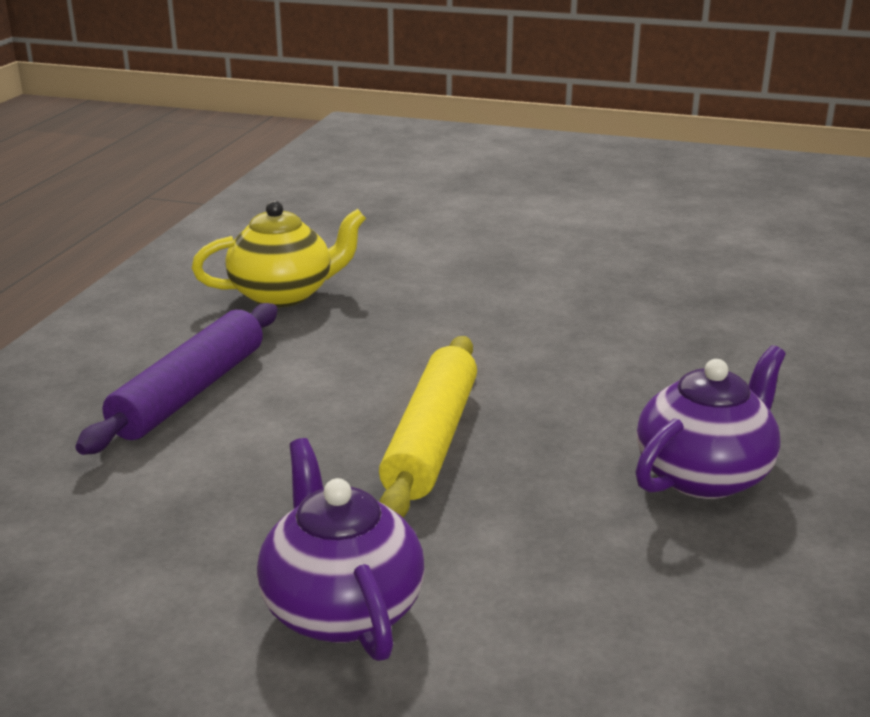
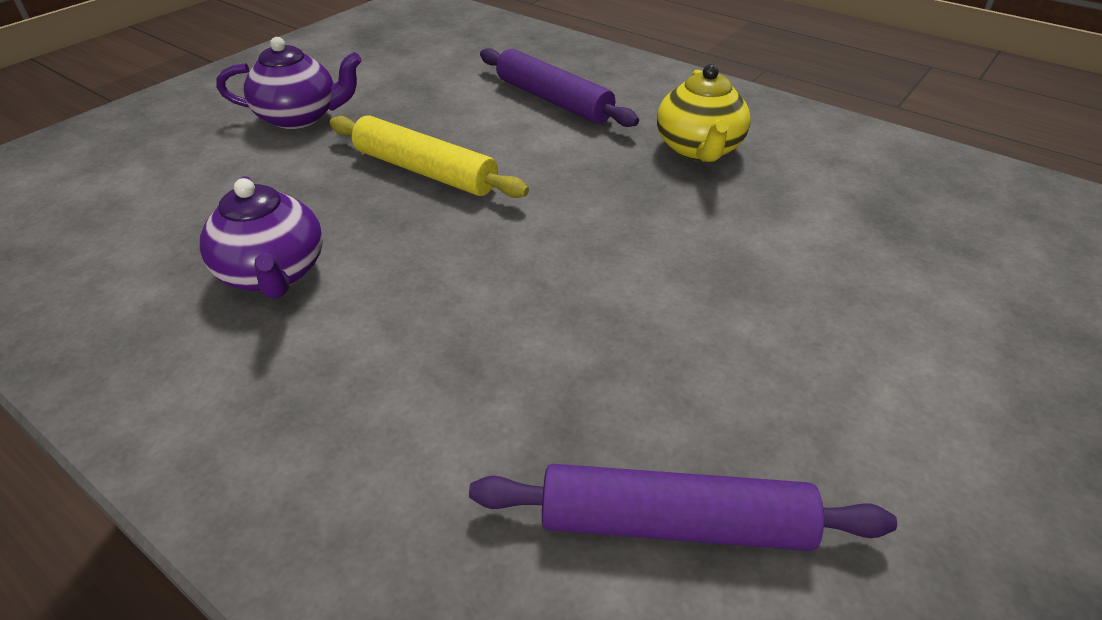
camera: 110 degrees right, 15 degrees up
(742, 263) = (674, 523): none -> purple rolling pin

